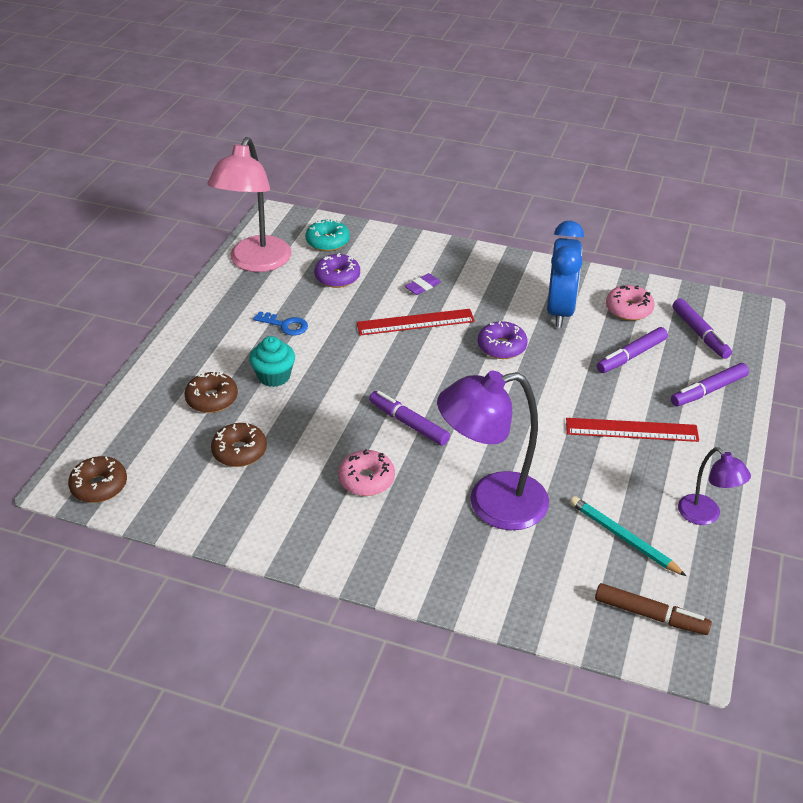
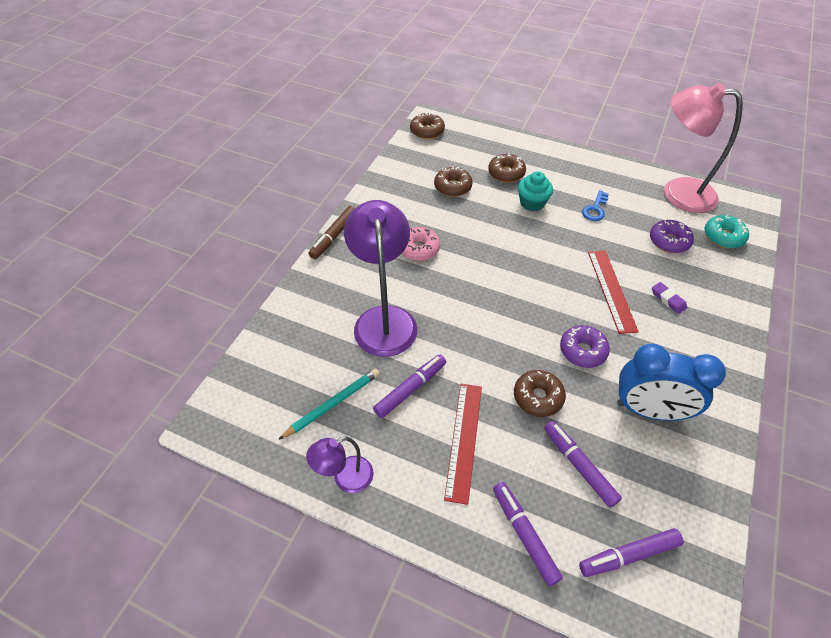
camera: 95 degrees right, 10 degrees up
(408, 423) = (478, 276): purple marker -> purple marker (410, 389)
(566, 379) = (538, 397): none -> brown donut
(628, 309) = (665, 482): pink donut -> none
(650, 615) = (251, 406): brown marker -> brown marker (334, 236)

